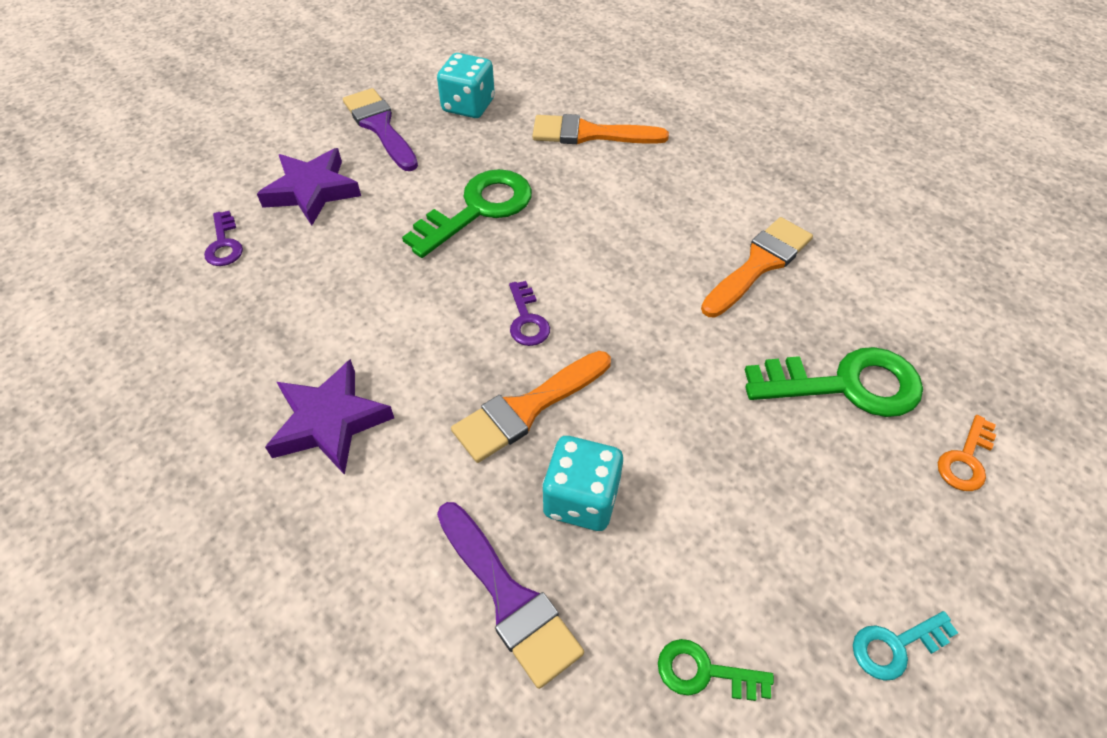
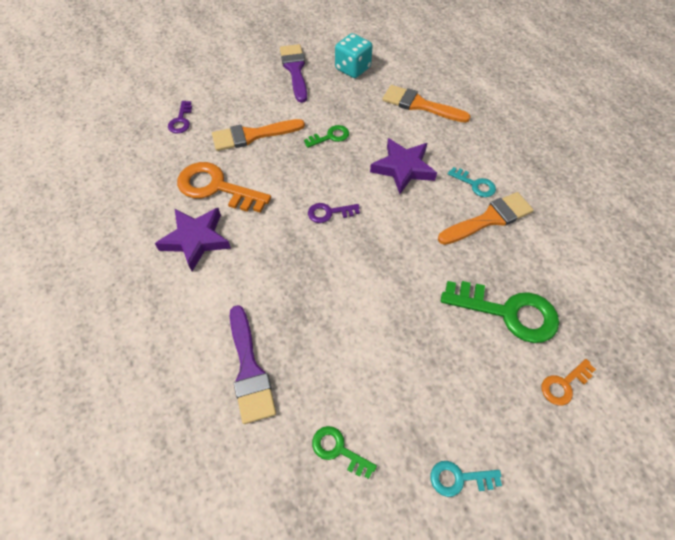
camera: 20 degrees right, 5 degrees up
(312, 191) = (240, 101): purple star -> purple star (403, 168)
(329, 331) = (216, 188): none -> orange key
(478, 209) = (330, 137): green key -> green key, size x0.51
(527, 319) = (329, 213): purple key -> purple key turned 75 degrees clockwise
(527, 409) = (306, 266): orange brush -> orange brush (252, 135)
(581, 499) = (313, 328): turquoise dice -> none
(717, 223) = (475, 184): none -> turquoise key

